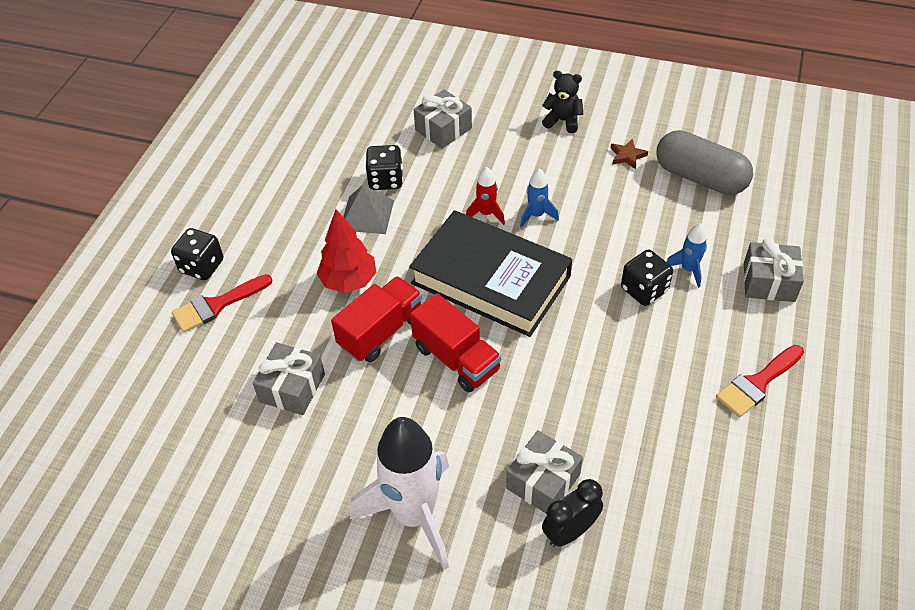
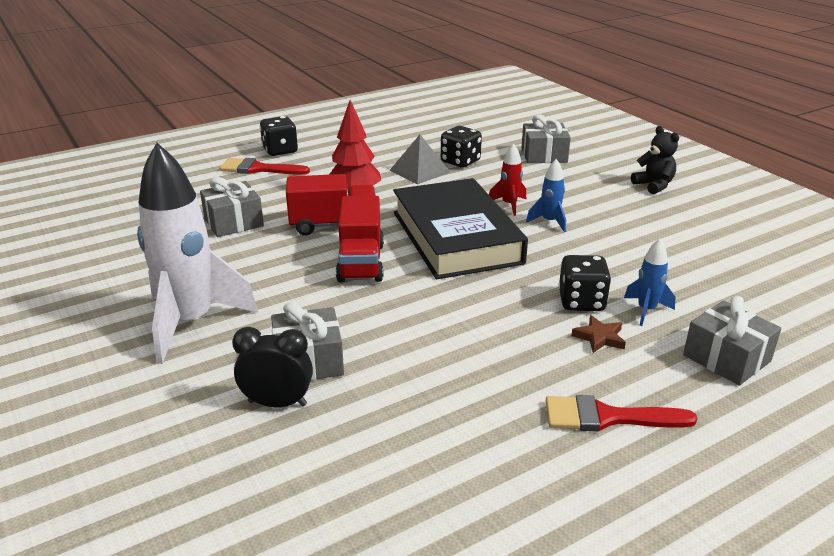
camera: 40 degrees right, 20 degrees down
(627, 156) = (687, 224): brown star -> brown star (599, 337)
(700, 178) = (746, 264): grey capsule -> none

